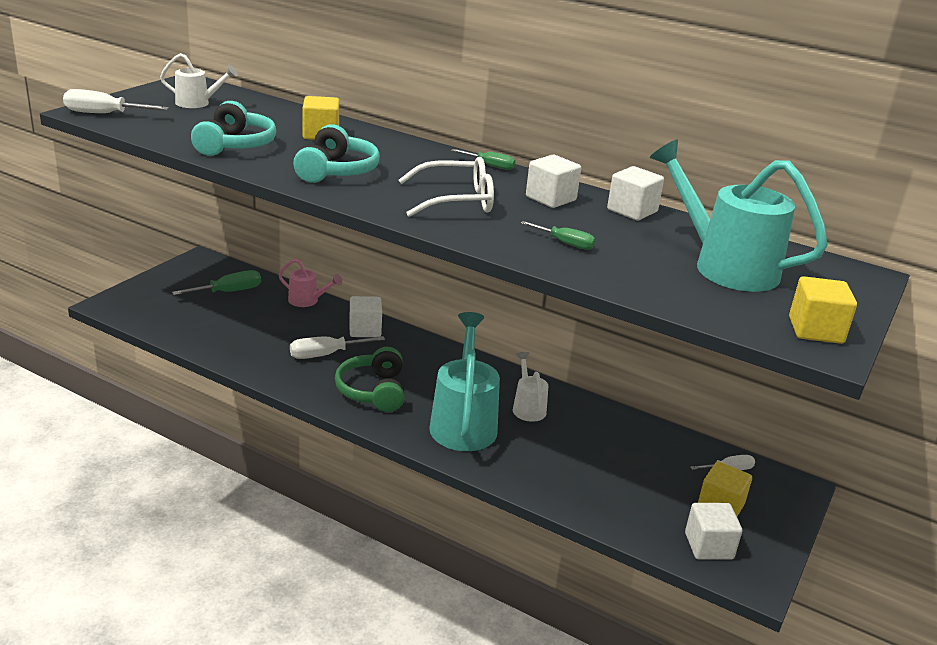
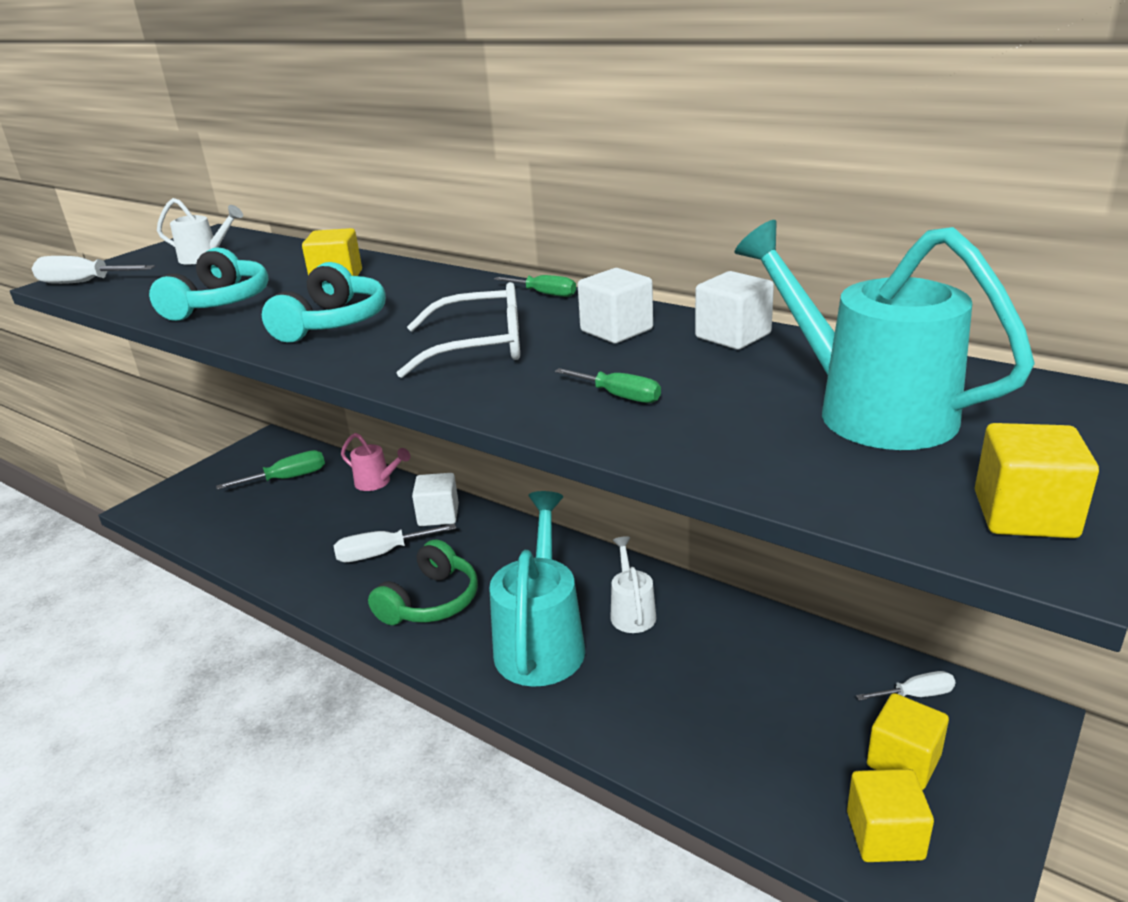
camera: 10 degrees right, 0 degrees up
(373, 391) = (431, 601): green headphones -> green headphones turned 150 degrees counterclockwise
(708, 546) = (885, 835): white cube -> yellow cube

